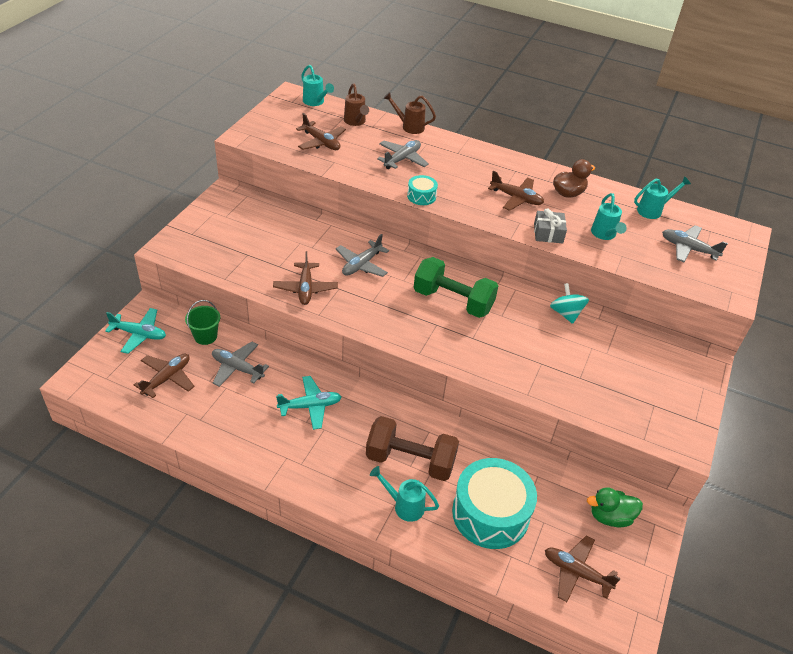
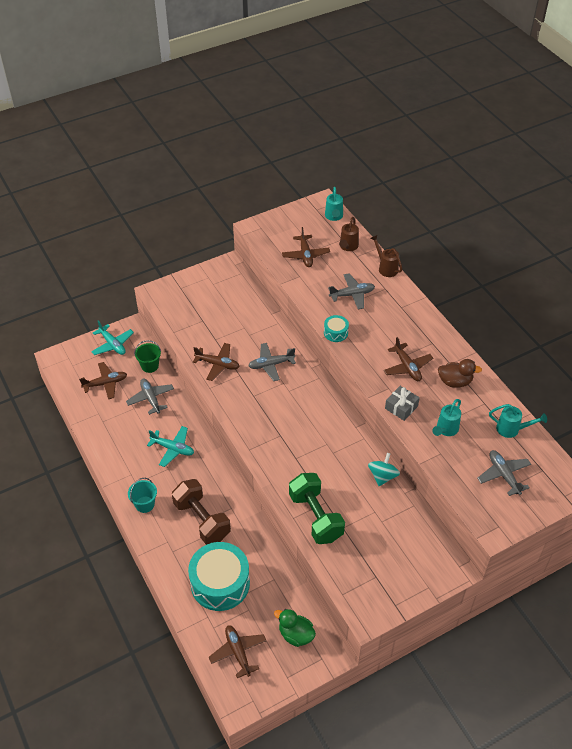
camera: 40 degrees right, 5 degrees up
(305, 288) = (217, 364): brown plane -> brown plane turned 105 degrees counterclockwise
(332, 480) = (145, 504): none -> turquoise bucket
(404, 505) = (172, 545): turquoise watering can -> none
(453, 301) = (308, 424): green dumbbell -> green dumbbell (315, 517)

